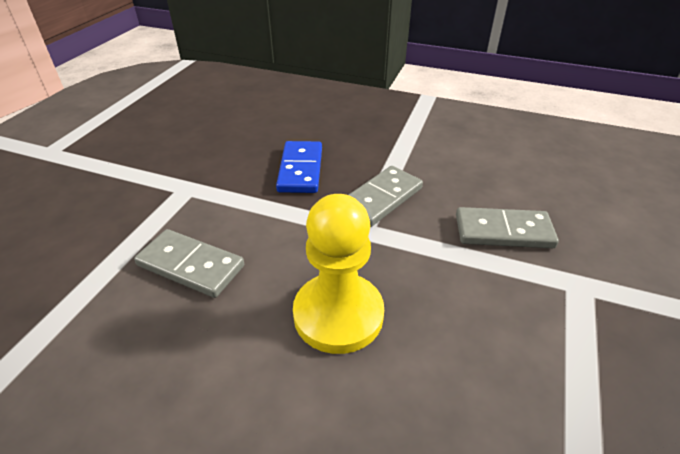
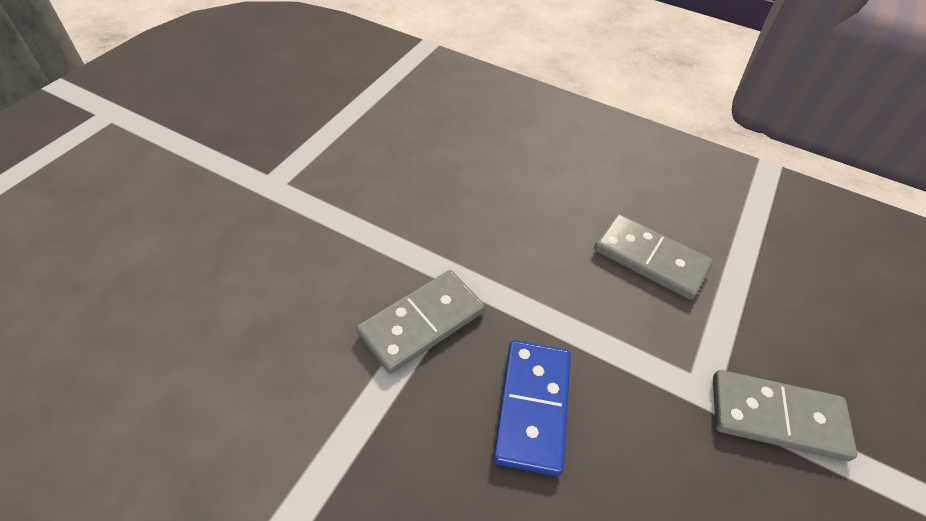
camera: 175 degrees left, 10 degrees up
(338, 314) = (502, 192): yellow pawn -> none
(503, 231) = (296, 249): grey domino -> grey domino (777, 417)

